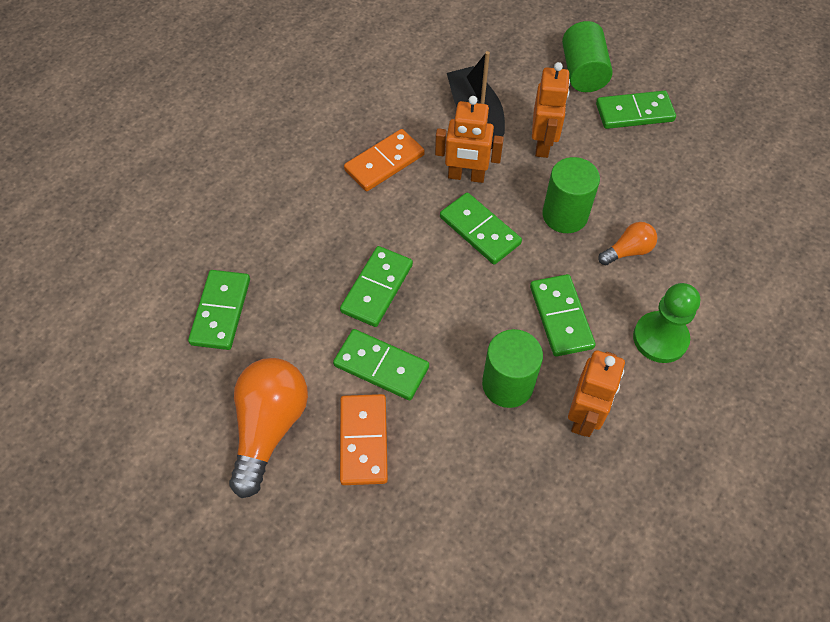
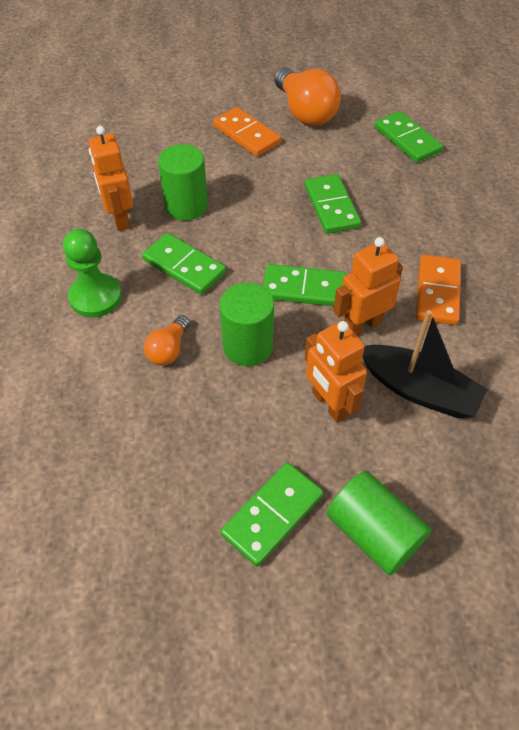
camera: 140 degrees right, 5 degrees down
(381, 366) = (277, 170): green domino -> none

